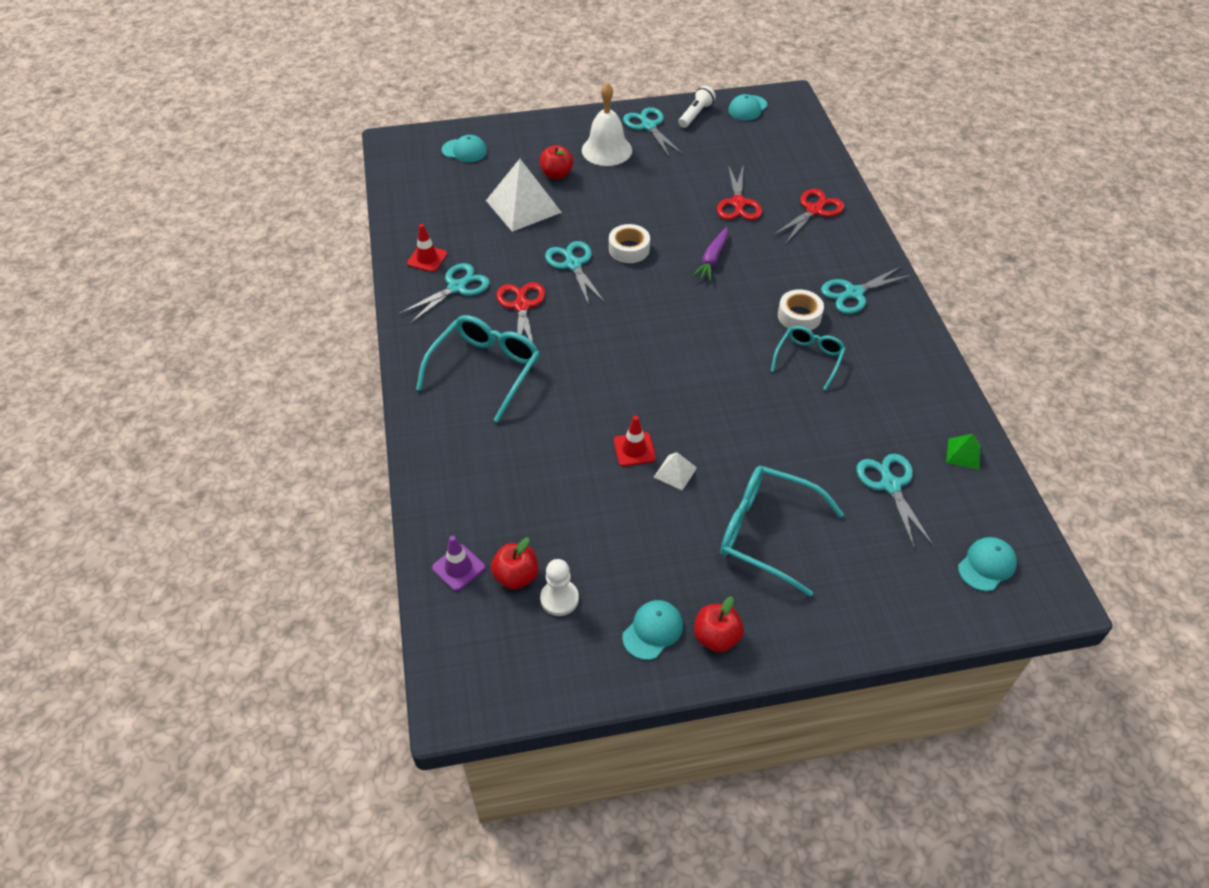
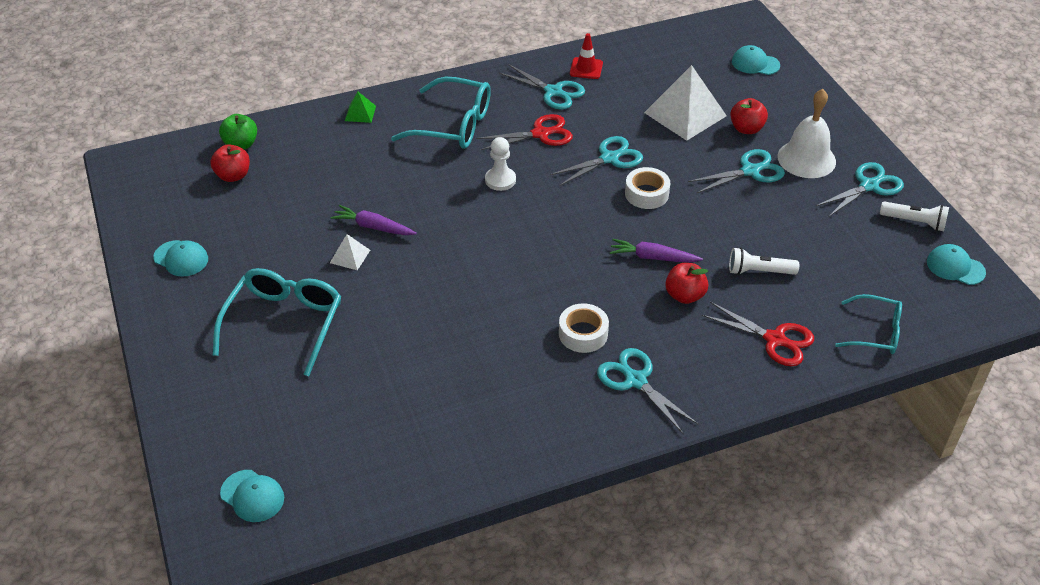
camera: 80 degrees right, 5 degrees down
(458, 568) = (241, 144): purple traffic cone -> green apple
(464, 151) = (755, 63): turquoise cap -> turquoise cap turned 105 degrees clockwise
(559, 599) = (212, 202): white pawn -> white pawn (500, 180)
(634, 449) = (373, 227): red traffic cone -> purple carrot
(716, 637) = (173, 297): red apple -> red apple (684, 295)
(738, 203) = (759, 271): red scissors -> white flashlight
(809, 359) = (518, 344): turquoise glasses -> turquoise glasses (875, 332)
(890, 485) = (350, 416): turquoise scissors -> turquoise scissors (750, 171)
(963, 454) = (401, 481): green pyramid -> green pyramid (360, 113)

